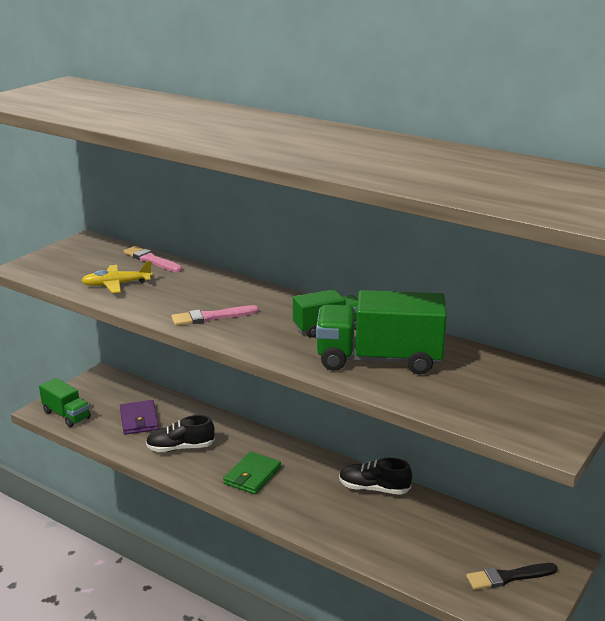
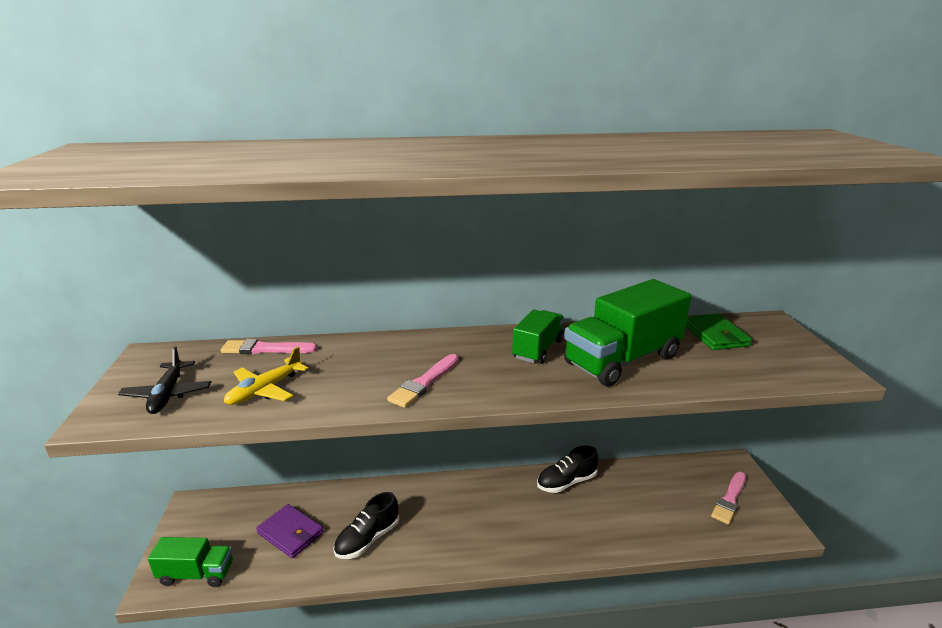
camera: 40 degrees left, 0 degrees up
(66, 267) = (168, 394): none -> black plane
(252, 475) = (465, 528): green wallet -> green wallet (715, 335)
(508, 577) = (729, 499): black brush -> pink brush

